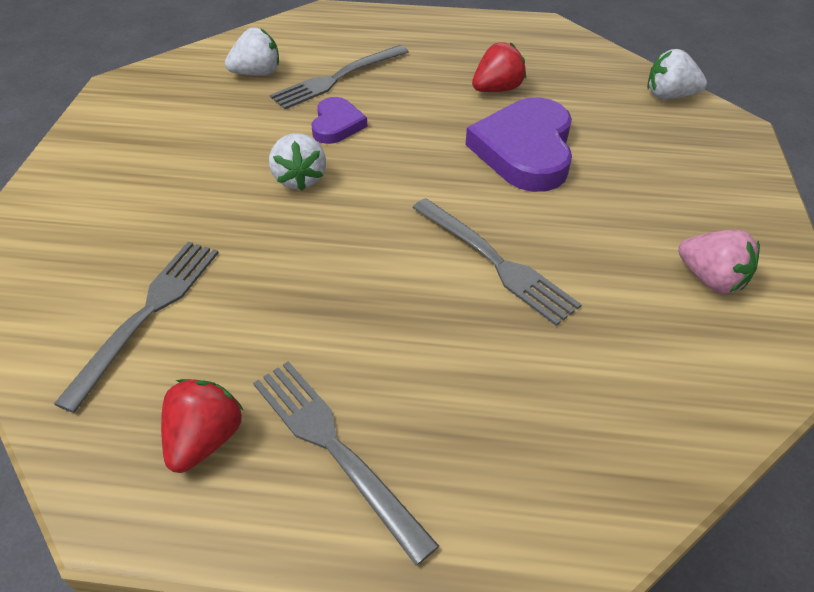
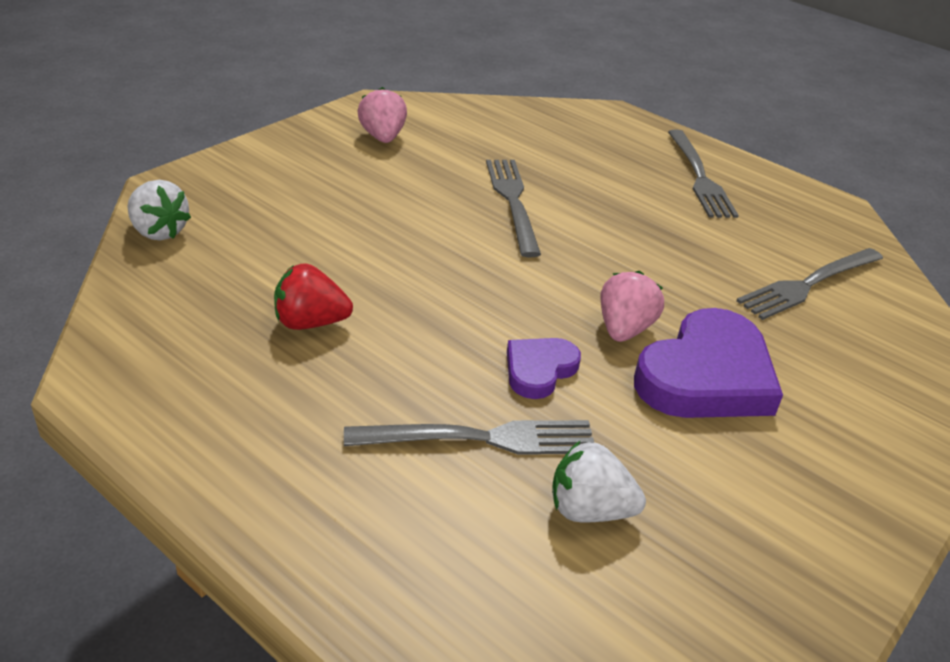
camera: 150 degrees left, 10 degrees down
(205, 439) = (778, 209): red strawberry -> none
(300, 179) = (624, 329): white strawberry -> pink strawberry
(525, 150) = (379, 254): purple heart -> purple heart (706, 376)

